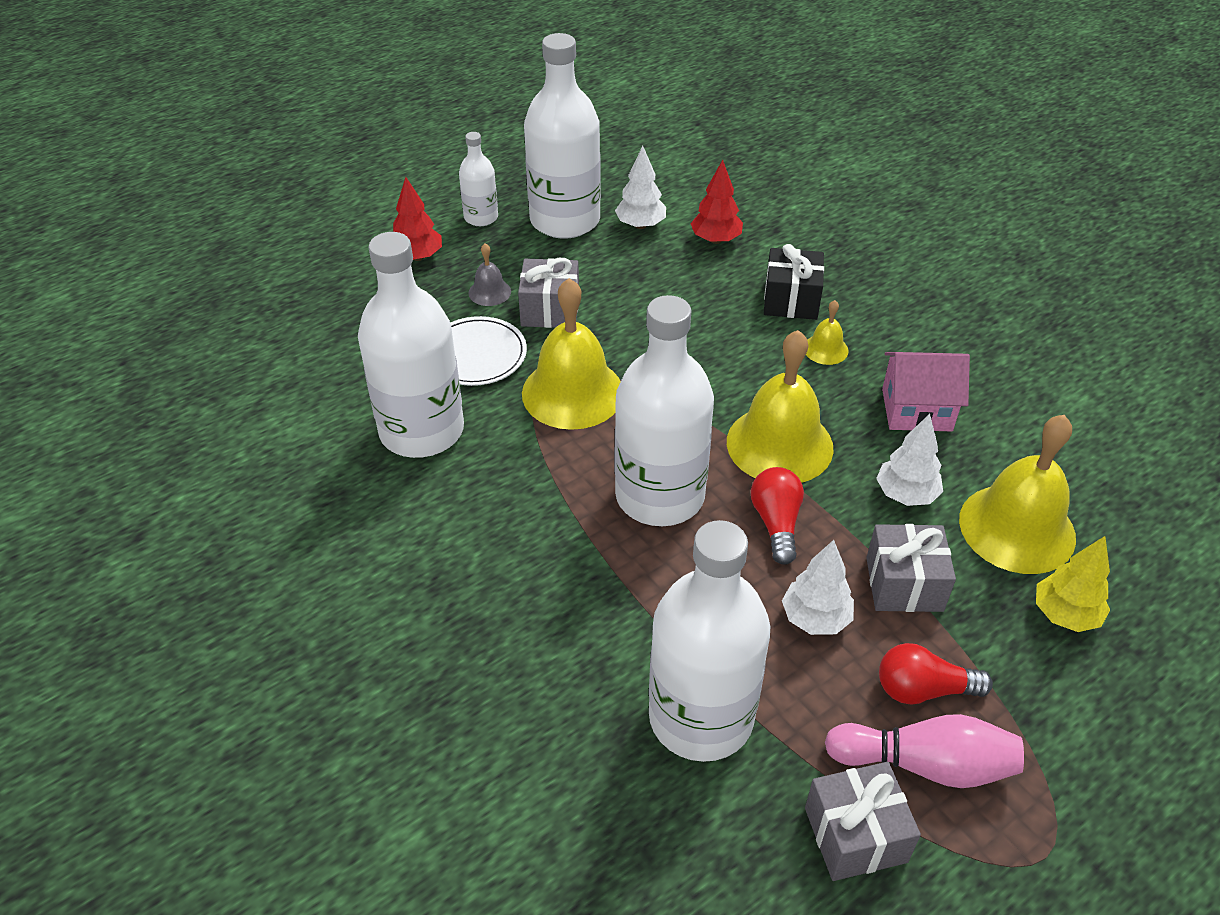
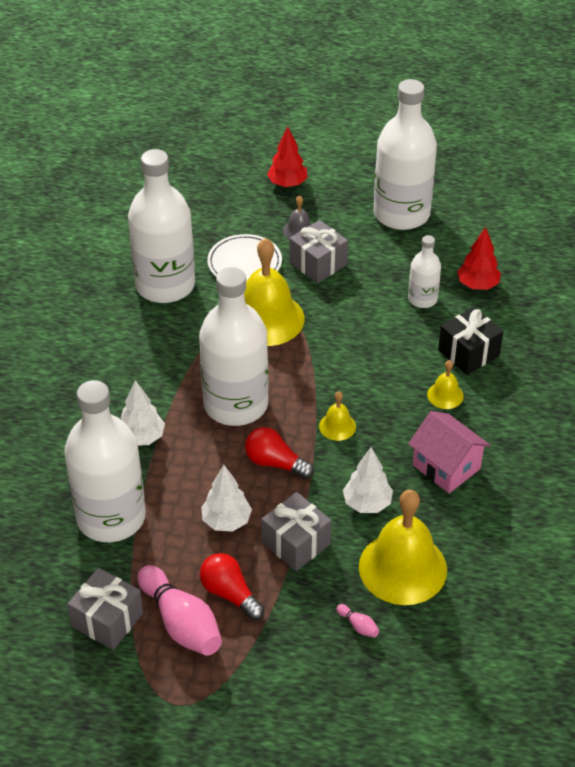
camera: 45 degrees right, 0 degrees up
(481, 217) = (354, 181): white bottle -> white bottle (422, 299)
(640, 225) = (443, 246): white tree -> white tree (141, 437)
(776, 523) = (275, 463): red light bulb -> red light bulb turned 105 degrees counterclockwise
(779, 444) = (337, 426): yellow bell -> yellow bell, size x0.46
(1064, 615) = (358, 626): yellow tree -> pink bowling pin

